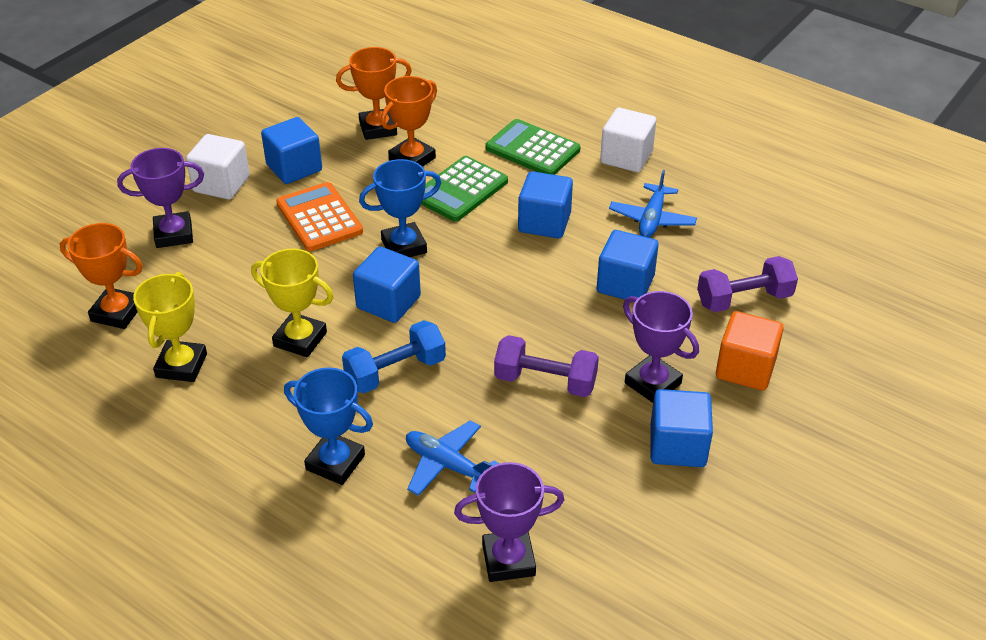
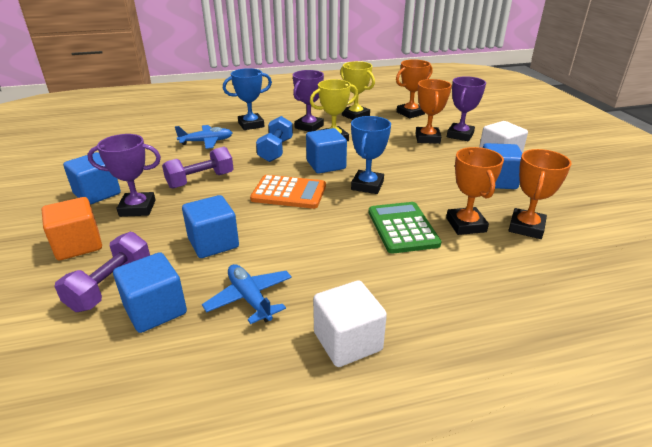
camera: 130 degrees right, 10 degrees down
(213, 256) = (427, 138): none -> orange trophy
(319, 218) = (429, 172): orange calculator -> orange calculator (289, 193)
(508, 560) = (145, 136): purple trophy -> purple trophy (309, 127)
(532, 149) = (422, 288): green calculator -> none
(544, 222) = (320, 244): blue cube -> blue cube (155, 310)

